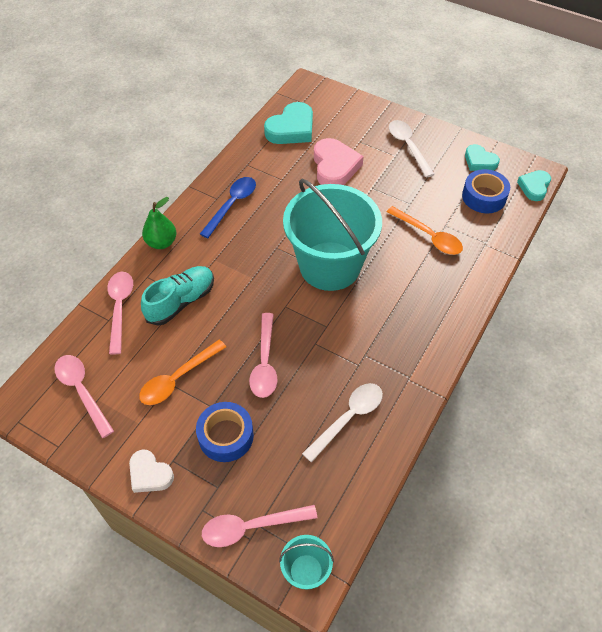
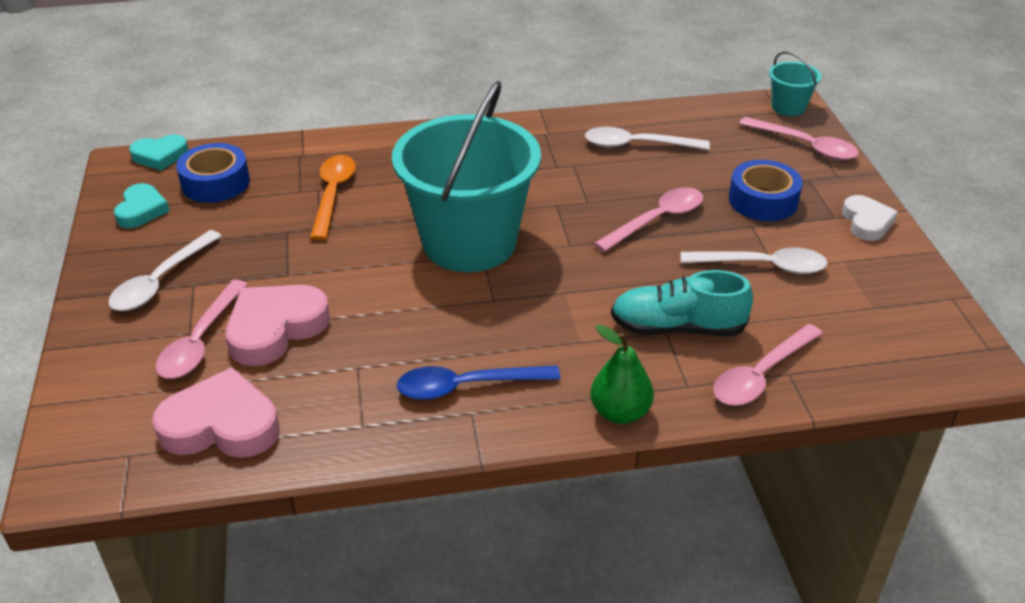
camera: 130 degrees left, 15 degrees down
(82, 391) = (886, 326): pink spoon -> pink spoon (200, 341)
(177, 379) = (763, 266): orange spoon -> white spoon
(291, 129) = (221, 425): turquoise heart -> pink heart

